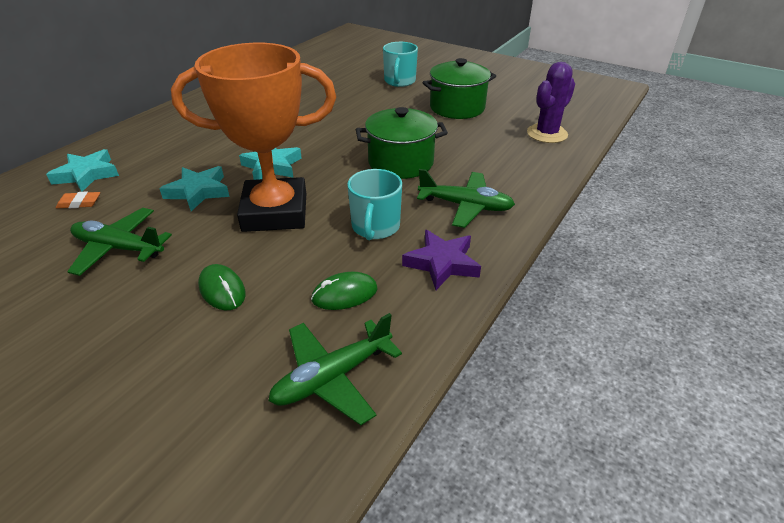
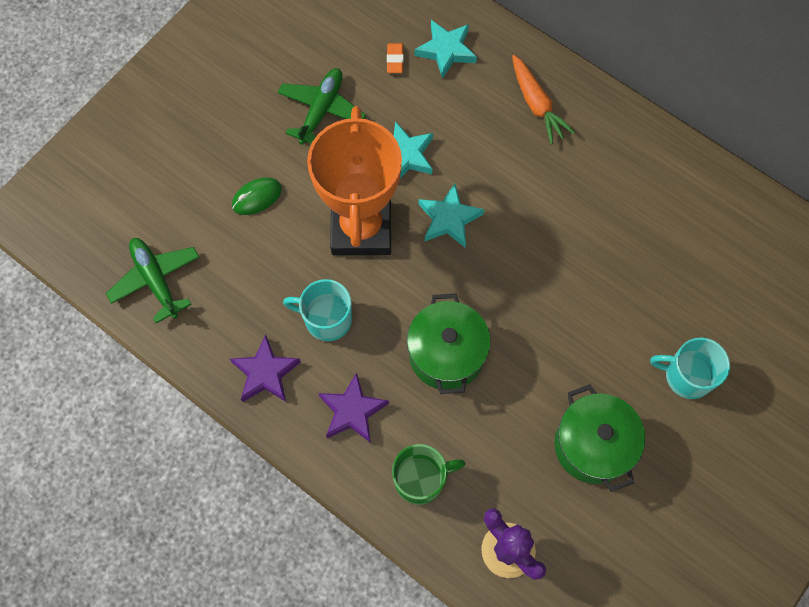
camera: 95 degrees right, 30 degrees up
(170, 131) = (536, 104): none -> orange carrot
(344, 294) = (238, 289): green mouse -> none
(465, 206) = (352, 411): green plane -> purple star
(512, 169) = (421, 479): none -> green mug

